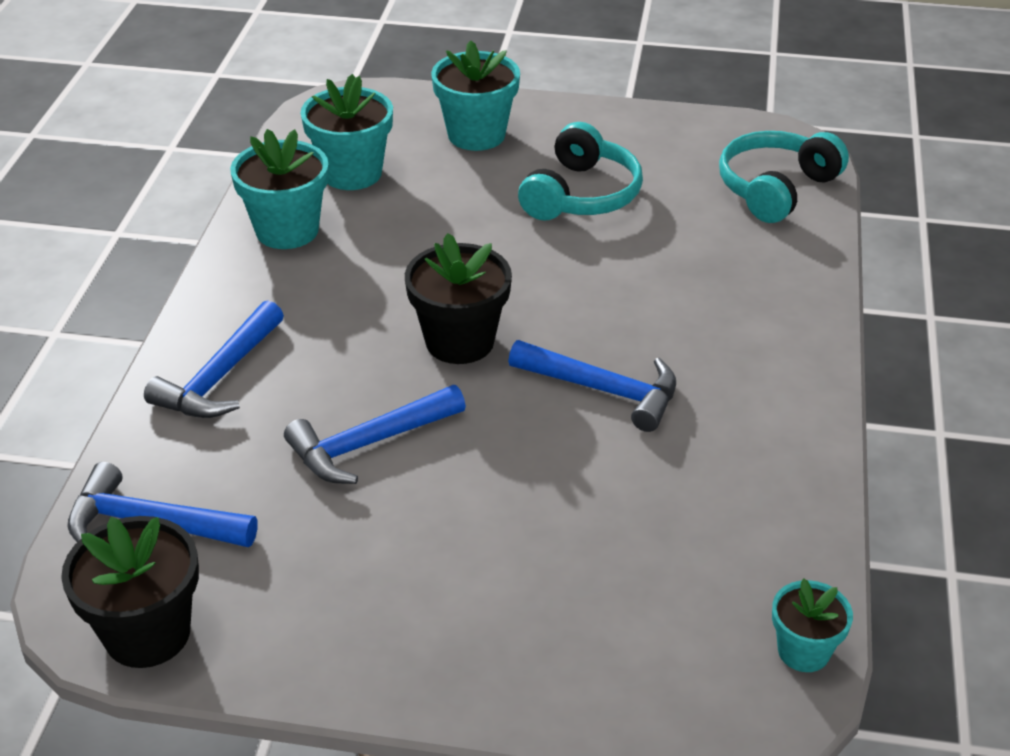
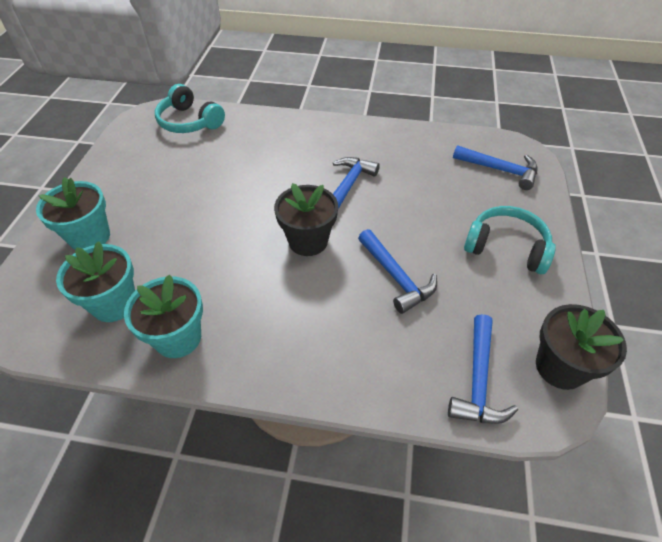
camera: 90 degrees left, 10 degrees up
(219, 377) = (341, 360): blue hammer -> blue hammer (500, 170)
(581, 195) = (175, 190): turquoise headphones -> turquoise headphones (506, 247)
(803, 651) = (494, 140): turquoise flower pot -> none

